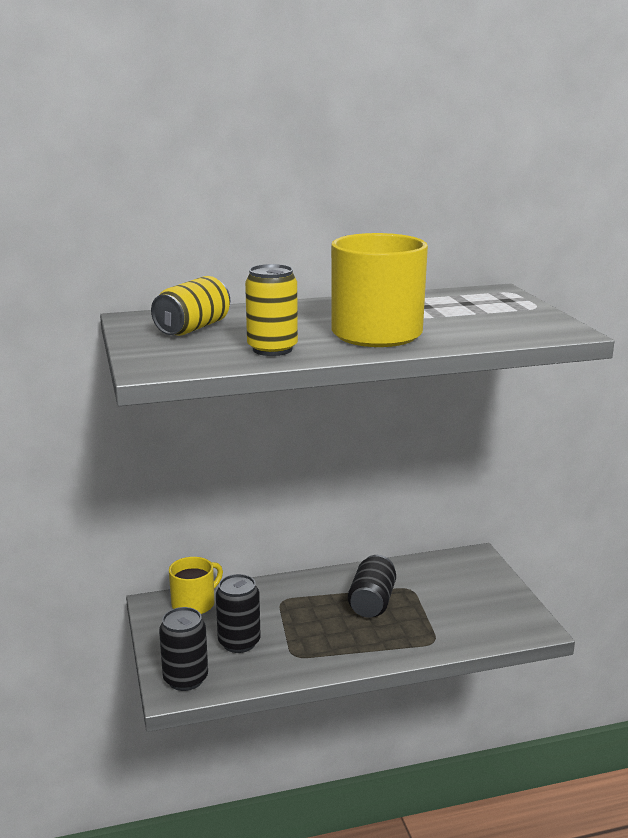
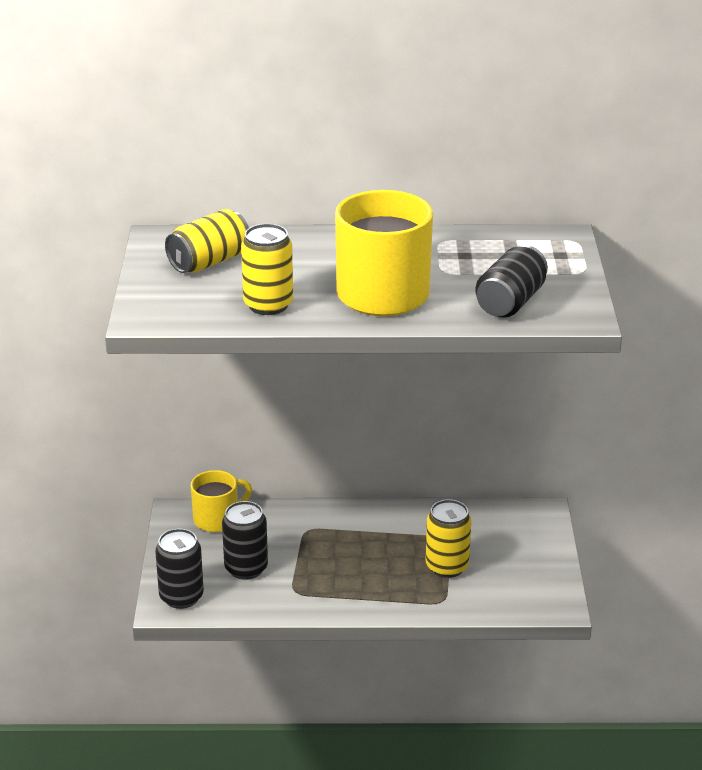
camera: 15 degrees right, 10 degrees up
(372, 602) = (399, 547): black can -> black can (510, 302)
(422, 611) = (447, 566): none -> yellow can

